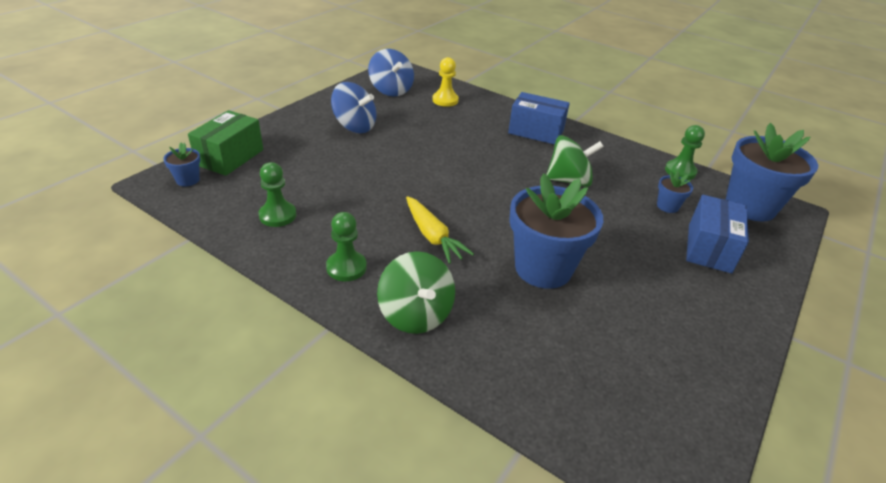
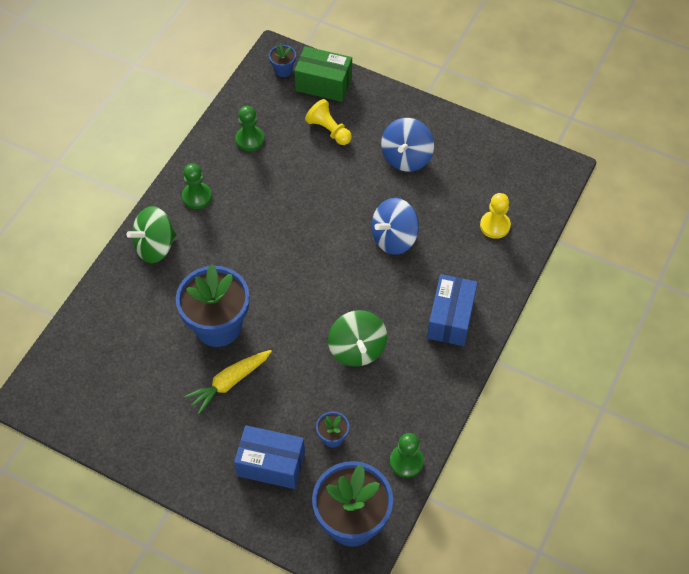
camera: 85 degrees right, 20 degrees up
(296, 162) = (329, 130): none -> yellow pawn
(391, 90) = (500, 172): blue spinning top -> blue spinning top (394, 238)
(432, 236) = (244, 245): yellow carrot -> yellow carrot (229, 382)

